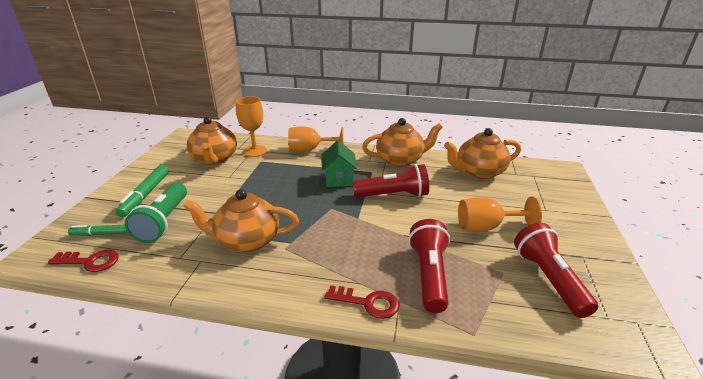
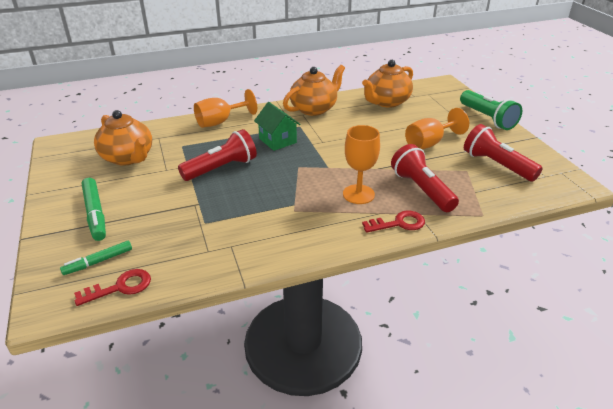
camera: 30 degrees left, 5 degrees up
(164, 222) = (151, 229): green flashlight -> green flashlight (487, 118)
(247, 241) = (254, 216): orange teapot -> none
(255, 151) = (163, 138): orange goblet -> orange goblet (358, 194)
(393, 195) = (338, 140): red flashlight -> red flashlight (221, 168)

